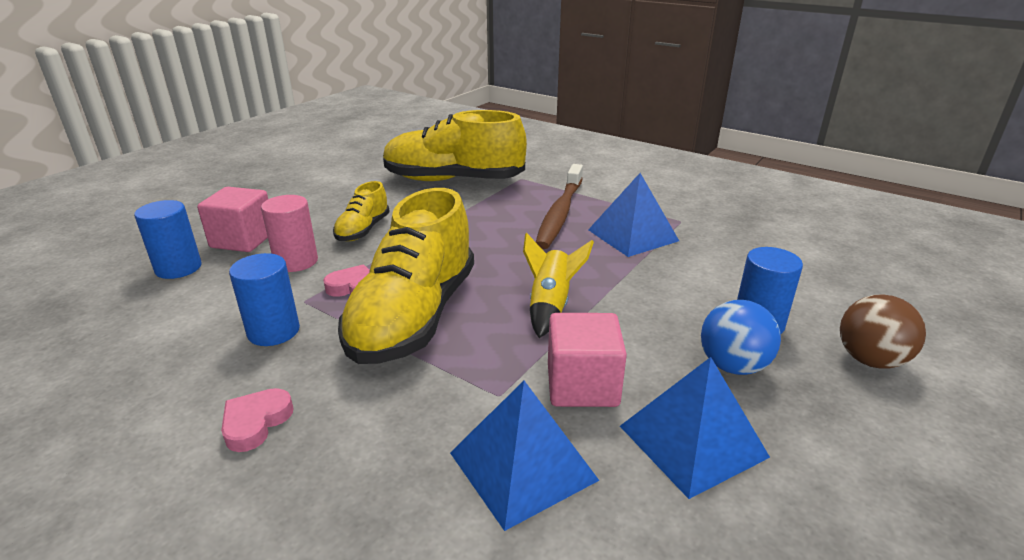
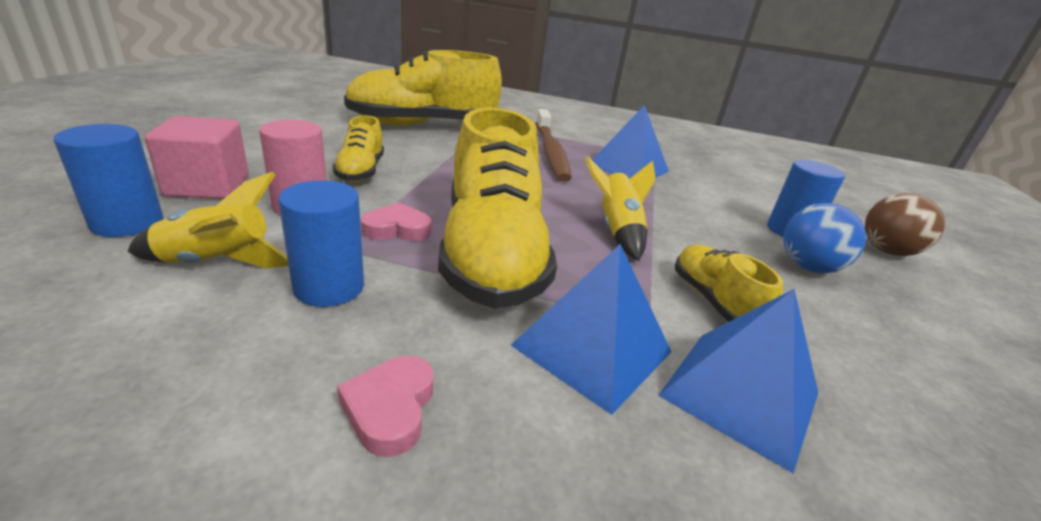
camera: 25 degrees left, 0 degrees up
(215, 304) = (217, 263): none -> yellow rocket
(582, 385) = (713, 301): pink cube -> yellow shoe
(692, 441) = (847, 337): blue pyramid -> blue pyramid (592, 348)

